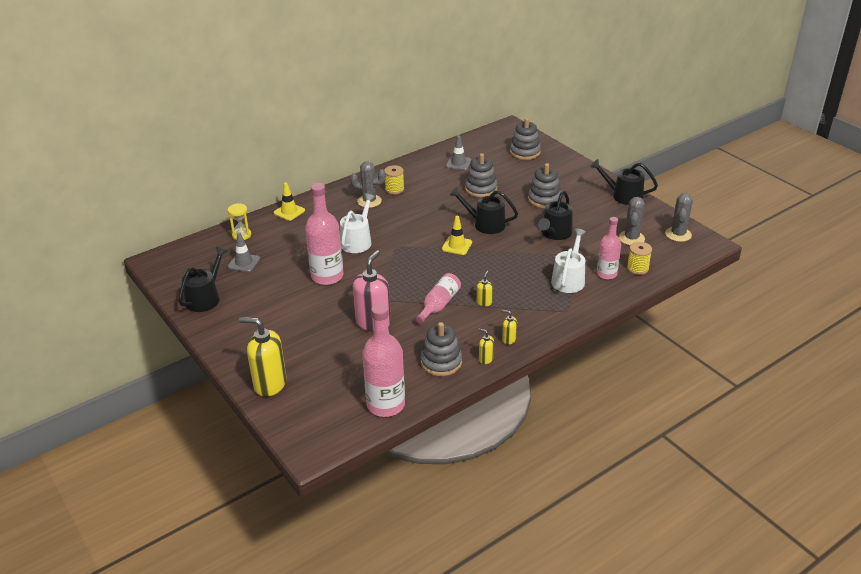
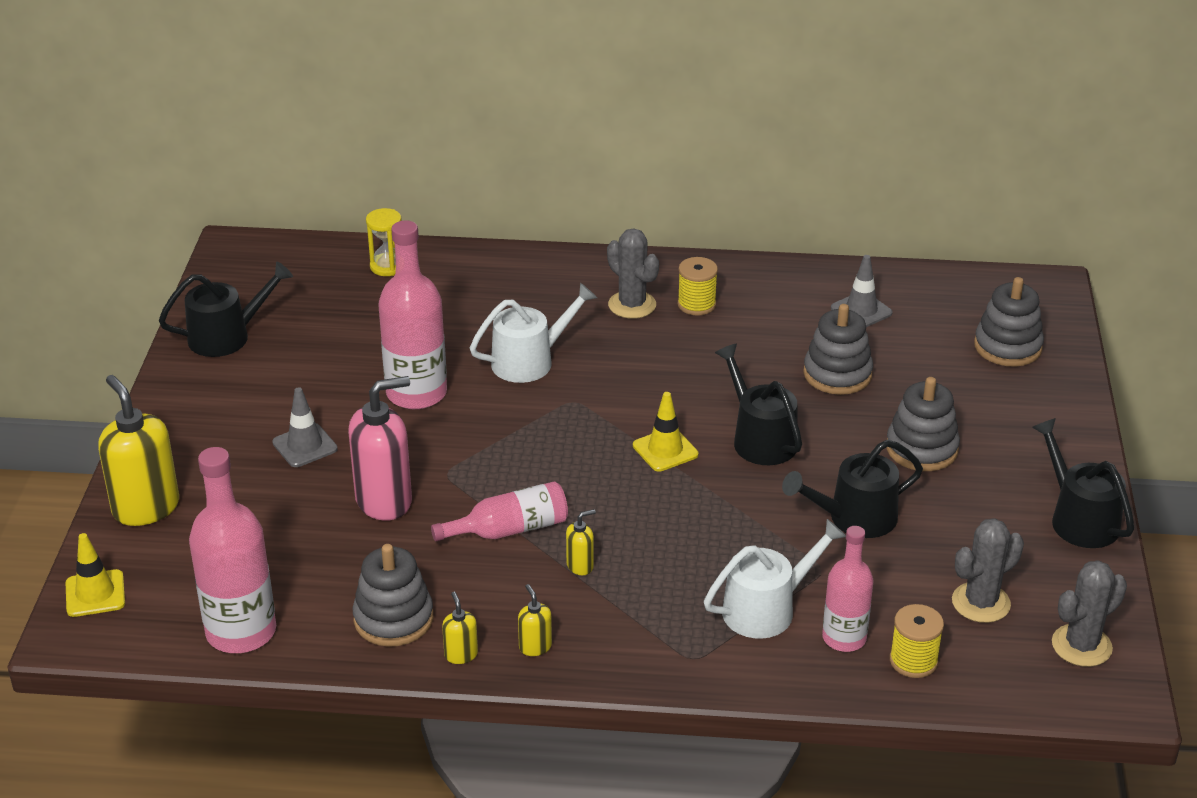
camera: 40 degrees right, 0 degrees up
(244, 263) = (337, 311): grey traffic cone -> grey traffic cone (305, 446)
(289, 212) = (496, 263): yellow traffic cone -> yellow traffic cone (95, 594)

